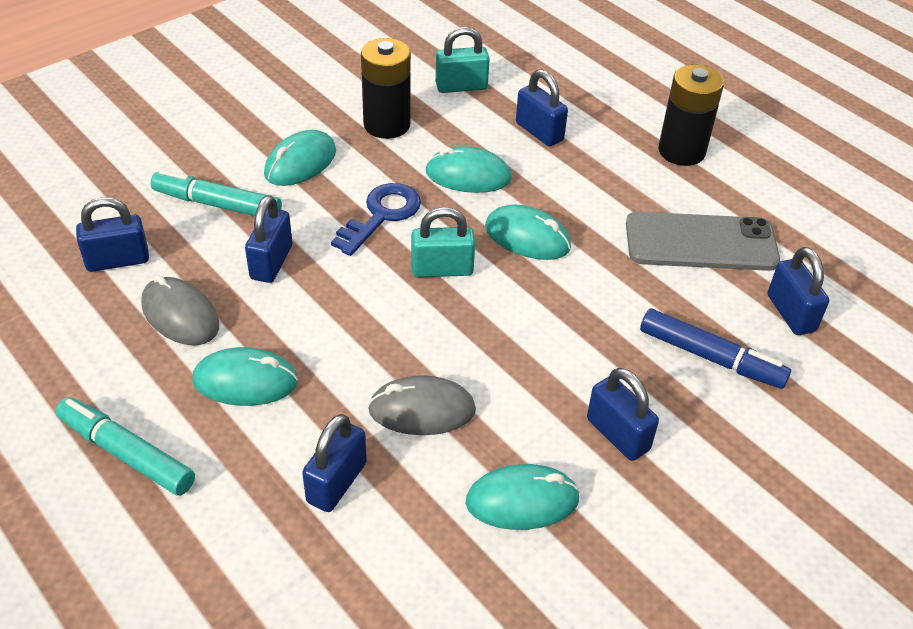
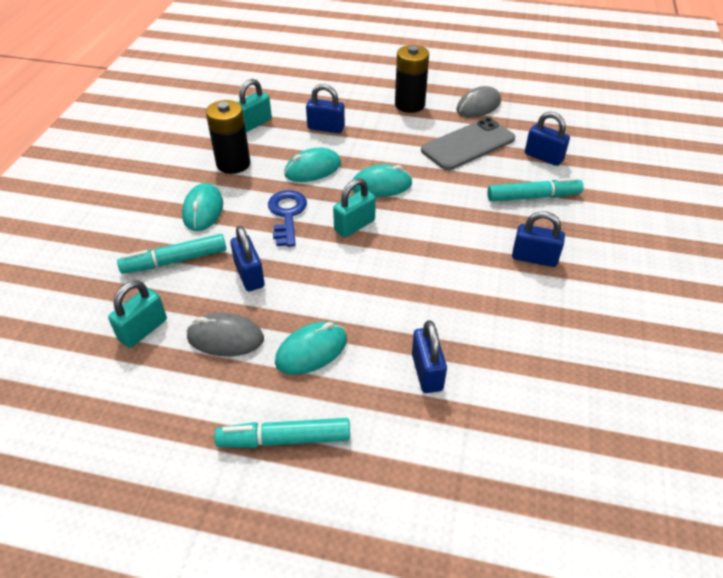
camera: 35 degrees left, 0 degrees up
(117, 260) = (143, 330): blue padlock -> turquoise padlock
(422, 410) = (428, 305): grey mouse -> grey mouse (478, 106)
(522, 501) = (528, 319): turquoise mouse -> none
(710, 357) = (533, 197): blue marker -> turquoise marker

